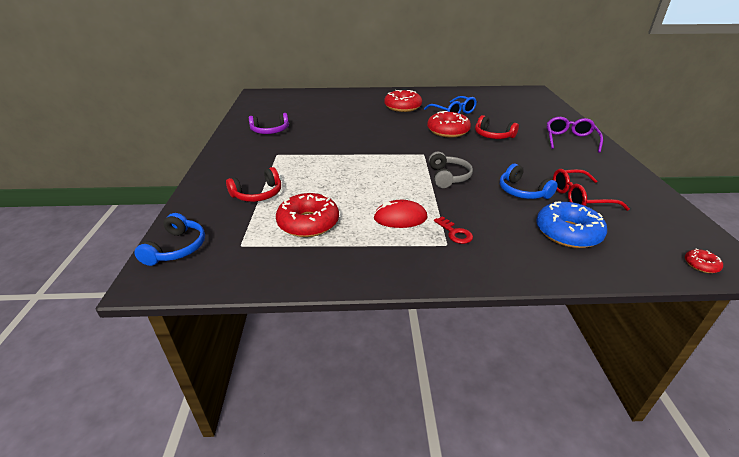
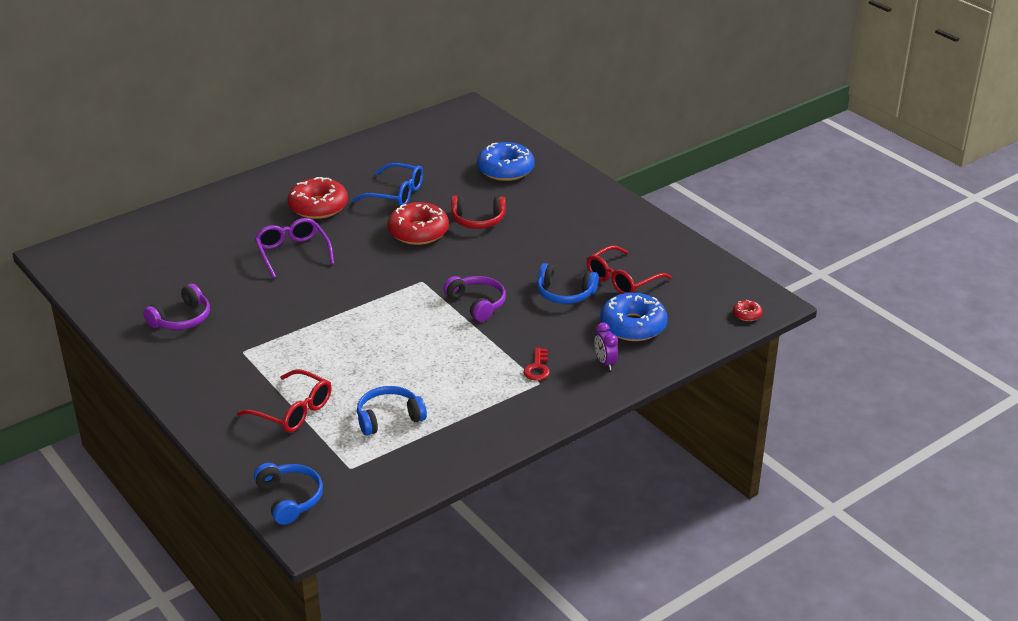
camera: 35 degrees left, 0 degrees up
(258, 194) = (292, 410): red headphones -> red glasses
(308, 223) = (389, 418): red donut -> blue headphones
(400, 218) = (473, 374): red mouse -> none
(448, 177) = (477, 304): grey headphones -> purple headphones
(455, 233) = (537, 368): red key -> red key turned 75 degrees clockwise
(519, 252) = (605, 363): none -> purple clock
(534, 118) = (505, 170): none -> blue donut
(570, 140) = (568, 196): purple glasses -> purple glasses (293, 253)

